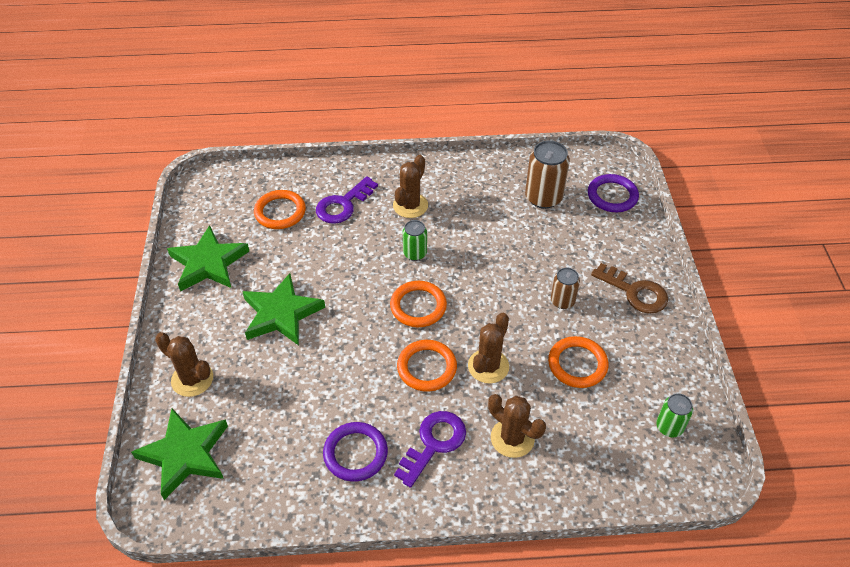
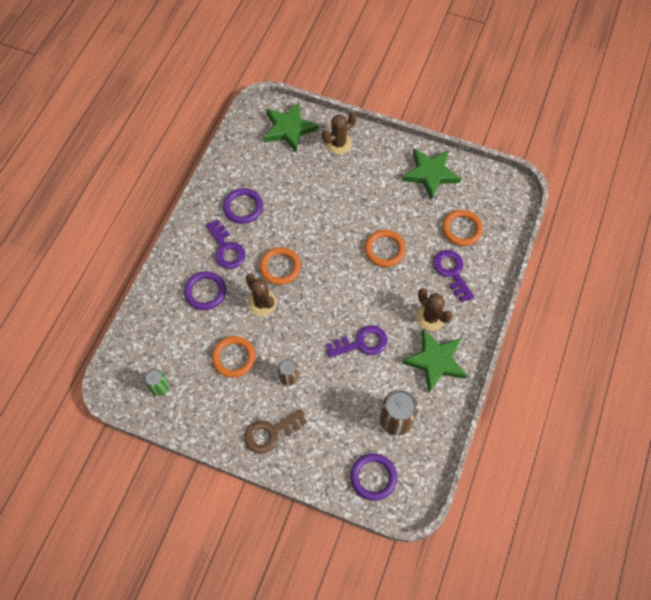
camera: 115 degrees right, 15 degrees up
(281, 313) = (366, 202): green star -> green star (435, 361)
(415, 253) = (380, 300): green can -> none
(418, 306) = (331, 282): orange ring -> orange ring (385, 249)
(478, 252) = (361, 343): none -> purple key
(512, 438) = (205, 292): brown cactus -> purple ring

